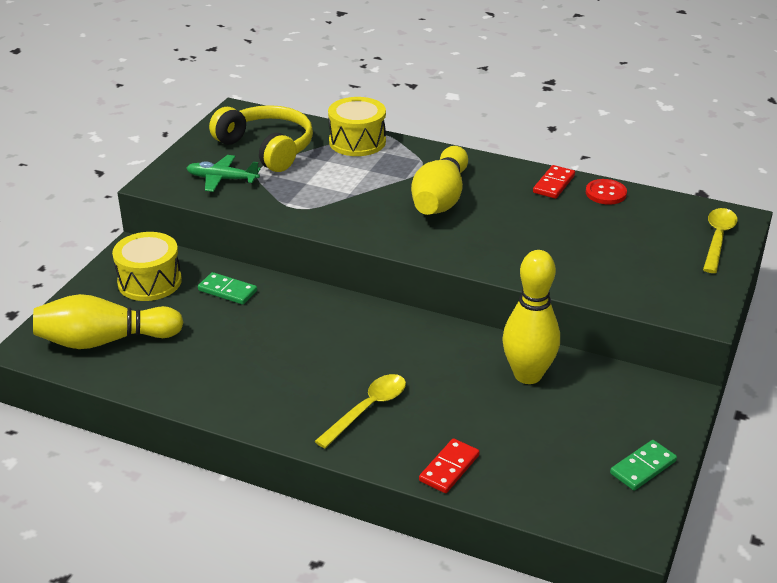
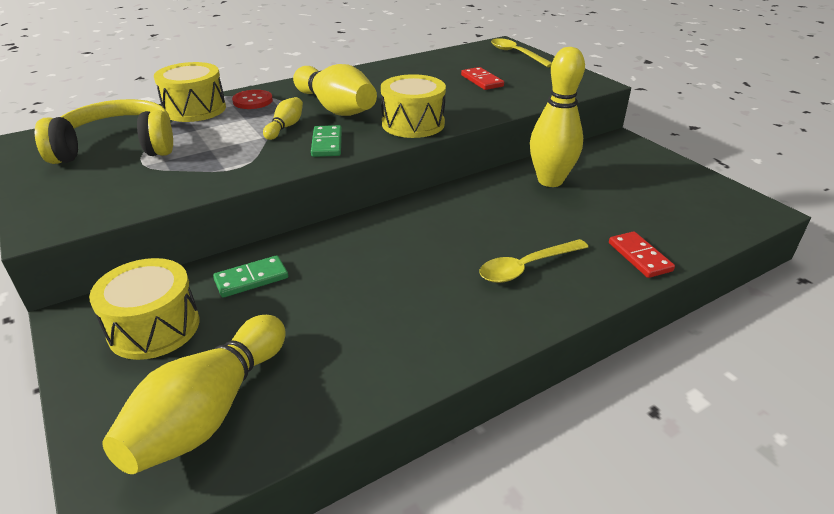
camera: 55 degrees left, 0 degrees up
(222, 179) = (118, 186): green plane -> none
(367, 409) = (526, 267): yellow spoon -> yellow spoon turned 105 degrees counterclockwise
(377, 194) = (285, 127): none -> yellow bowling pin
(459, 248) = (413, 124): none -> yellow drum
(553, 184) = (383, 70): red domino -> red domino (481, 81)
(606, 193) = (420, 62): red button -> red button (253, 101)
(642, 467) = (690, 180): green domino -> green domino (327, 144)

